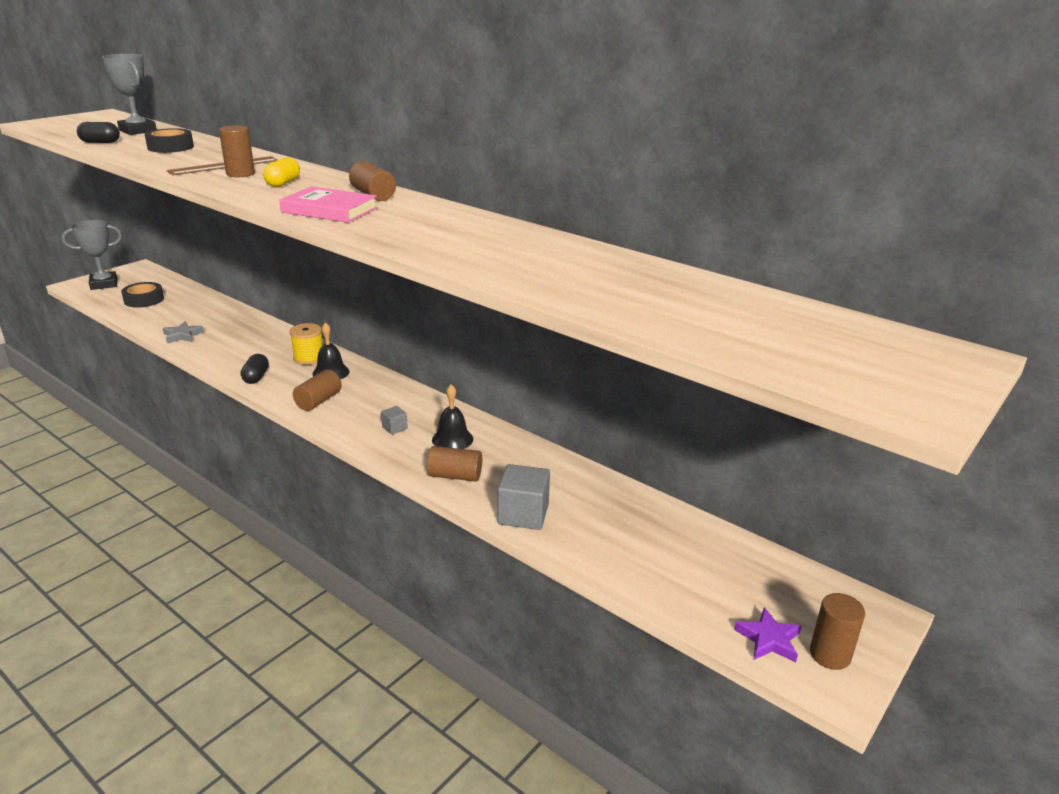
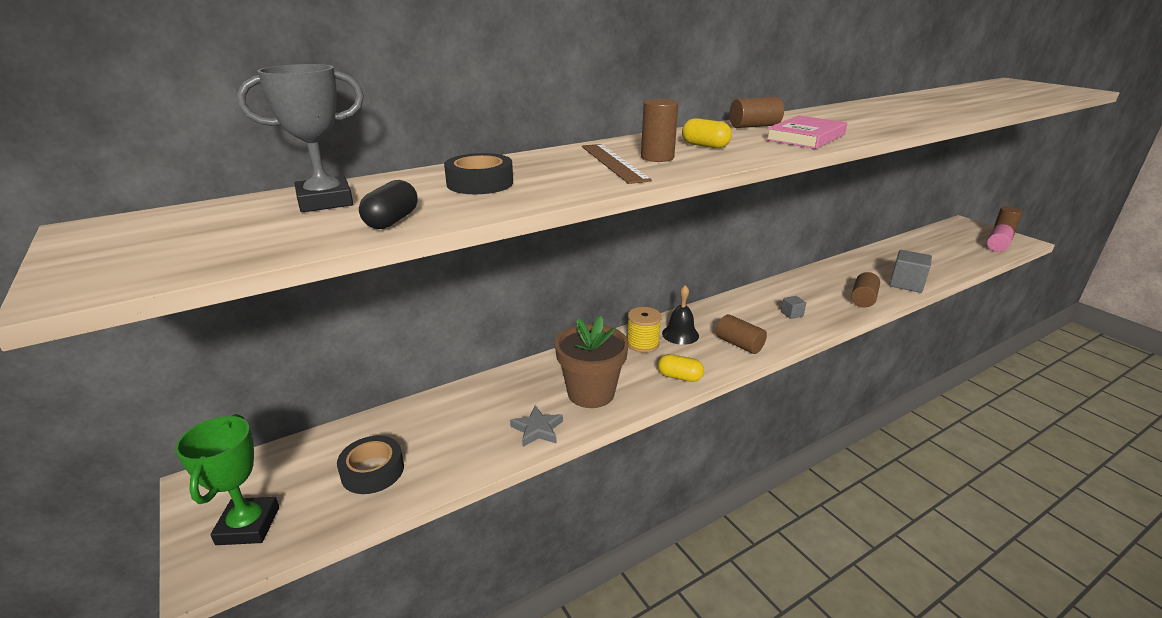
camera: 70 degrees left, 0 degrees up
(104, 284) = (248, 526): grey trophy -> green trophy
(229, 347) = (591, 393): none -> brown flower pot
(256, 377) = (679, 377): black capsule -> yellow capsule
(452, 439) = (809, 294): black bell -> none
(769, 639) = (997, 246): purple star -> pink cylinder

